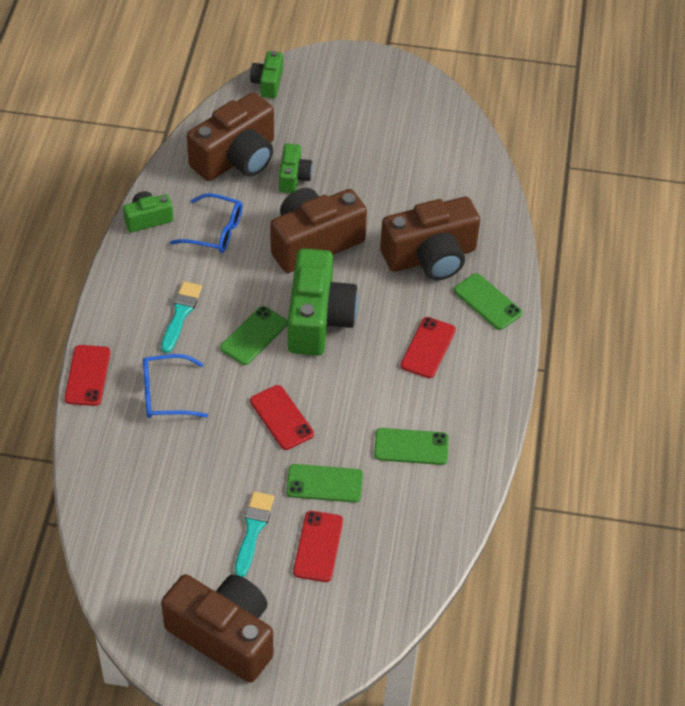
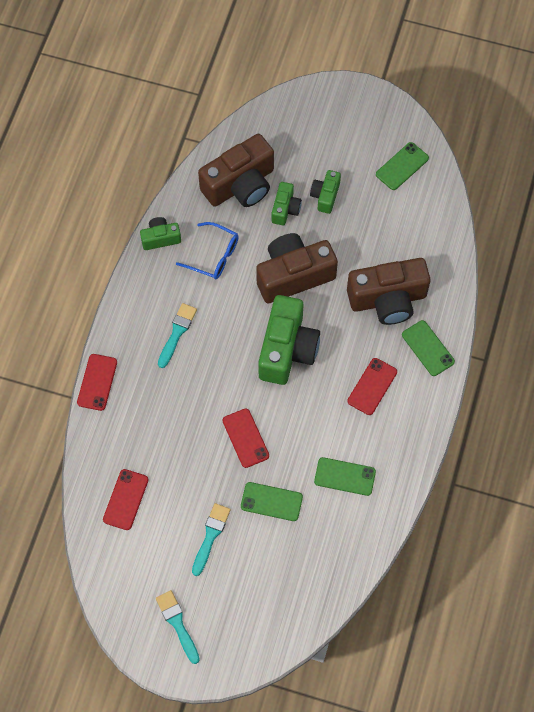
camera: 10 degrees right, 15 degrees up
(166, 394) = (157, 406): blue glasses -> none
(224, 635) = (177, 624): brown camera -> turquoise brush
(254, 336) = (233, 359): green phone -> green phone (402, 166)
(268, 83) = (276, 110): green camera -> green camera (325, 196)
(318, 546) = (259, 556): red phone -> red phone (125, 499)

